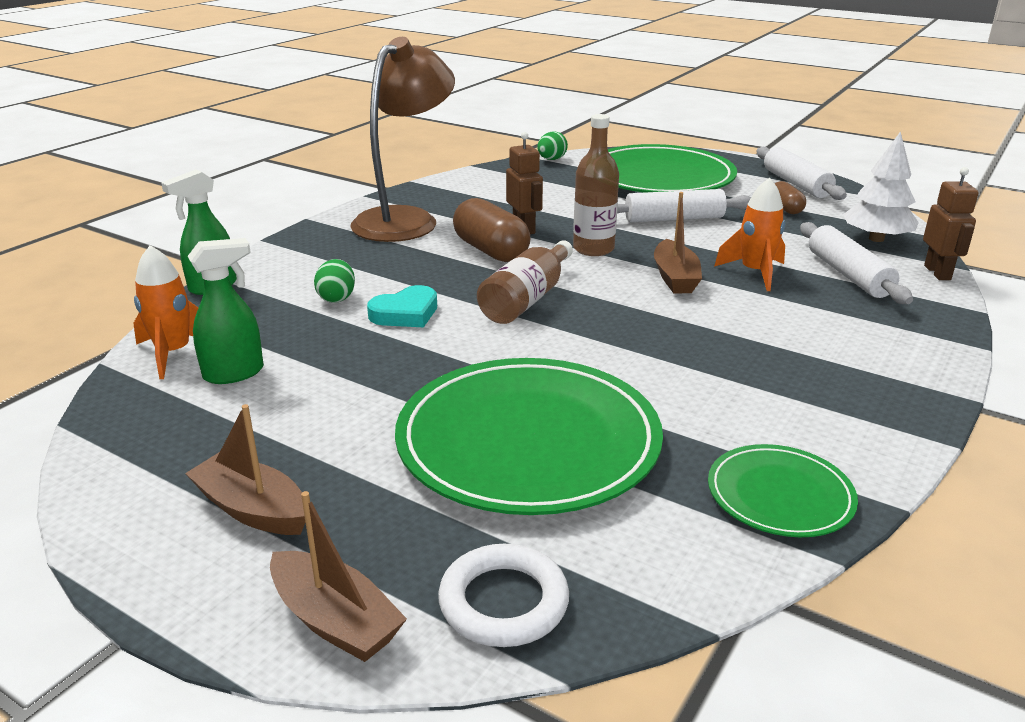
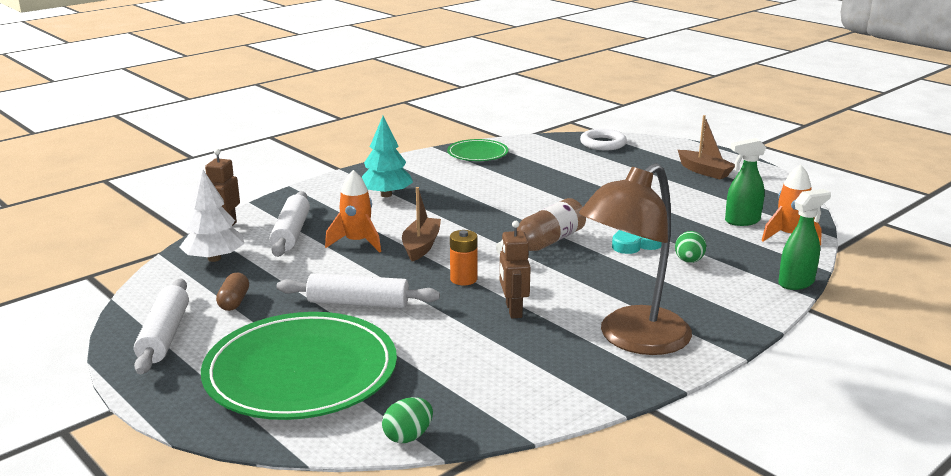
camera: 165 degrees left, 5 degrees down
(335, 621) = (663, 146): brown boat -> none
(491, 251) = (555, 289): brown capsule -> none
(528, 441) = (576, 178): green plate -> none
(593, 249) = (463, 279): brown bottle -> orange battery
(817, 350) = (386, 195): none -> turquoise tree

